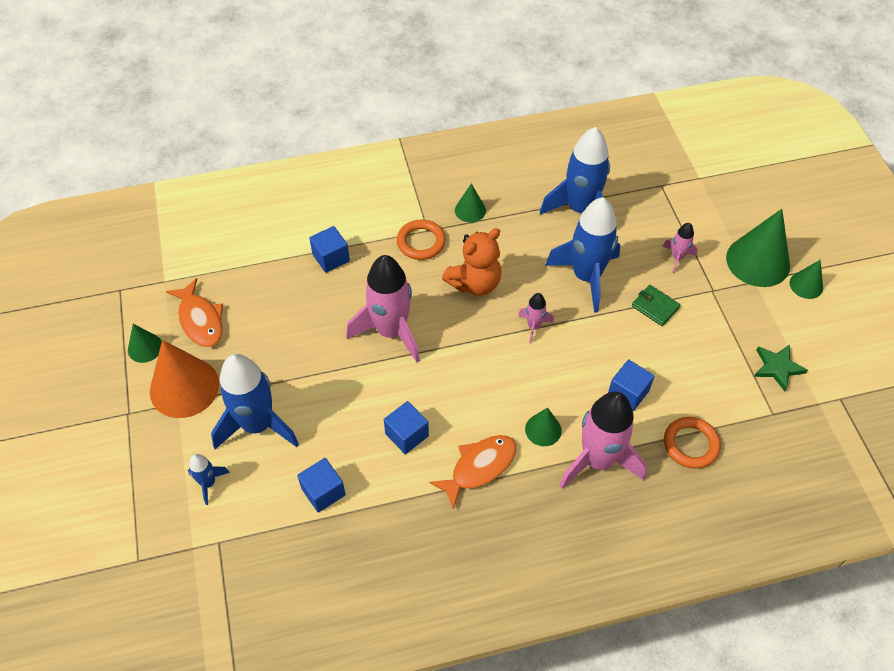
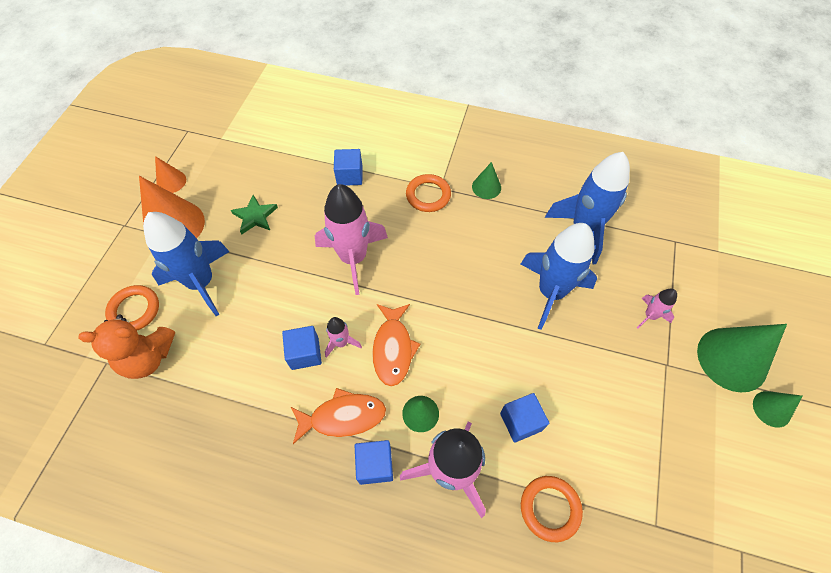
camera: 30 degrees right, 5 degrees up
(145, 348) = (171, 181): green cone -> orange cone
(200, 320) = (223, 179): orange fish -> orange fish (393, 348)
(208, 483) = (134, 310): blue rocket -> orange ring
(323, 492) = (208, 365): blue cube -> blue cube (375, 465)
(475, 283) = (449, 250): orange teddy bear -> orange teddy bear (148, 357)
(534, 326) = (474, 313): pink rocket -> pink rocket (341, 343)
(655, 307) = (599, 352): green wallet -> none
(777, 367) = (689, 479): green star -> green star (255, 216)

